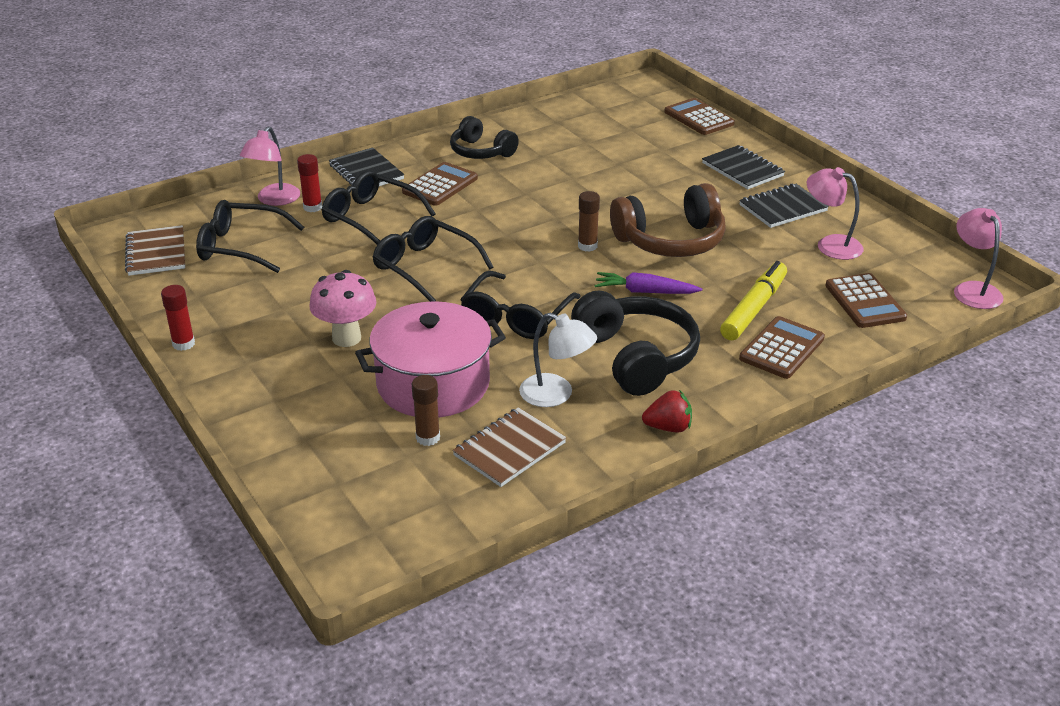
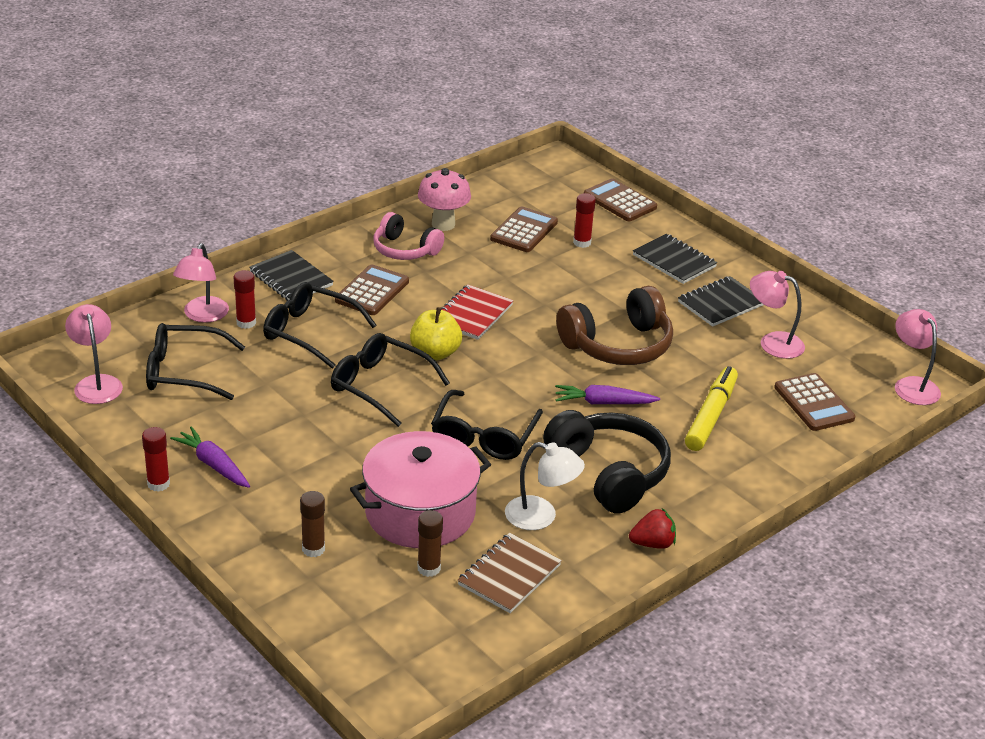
camera: 10 degrees left, 0 degrees up
(156, 253) = (96, 383): brown notebook -> pink lamp
(242, 329) = (213, 465): none -> purple carrot
(346, 338) = (322, 468): pink mushroom -> pink mushroom (443, 224)
(481, 151) = (405, 250): black headphones -> pink headphones
(486, 240) = (435, 353): none -> yellow apple
(531, 208) = (472, 314): none -> red notebook
(587, 246) = (537, 355): brown glue stick -> brown glue stick (313, 549)
(654, 151) = (582, 242): none -> red glue stick
(781, 348) = (743, 456): brown calculator -> brown calculator (524, 231)

